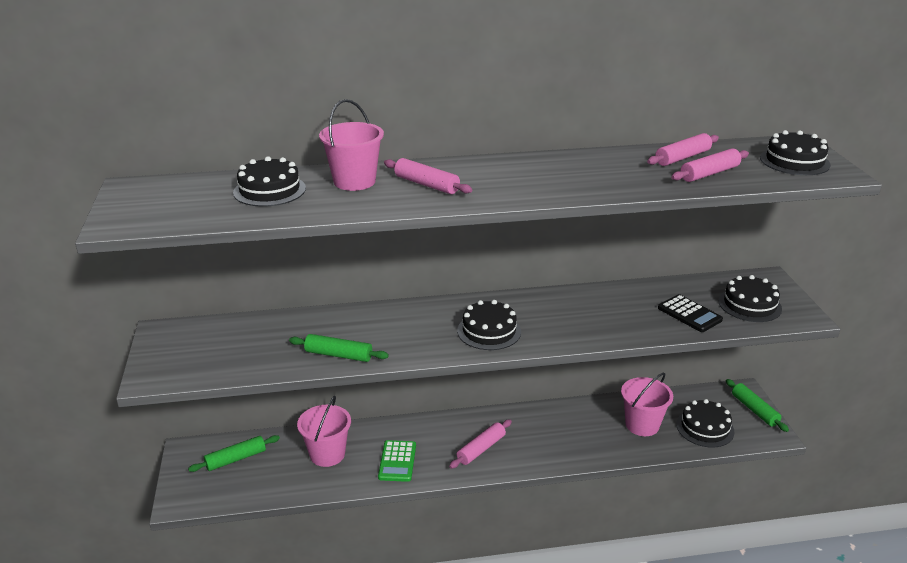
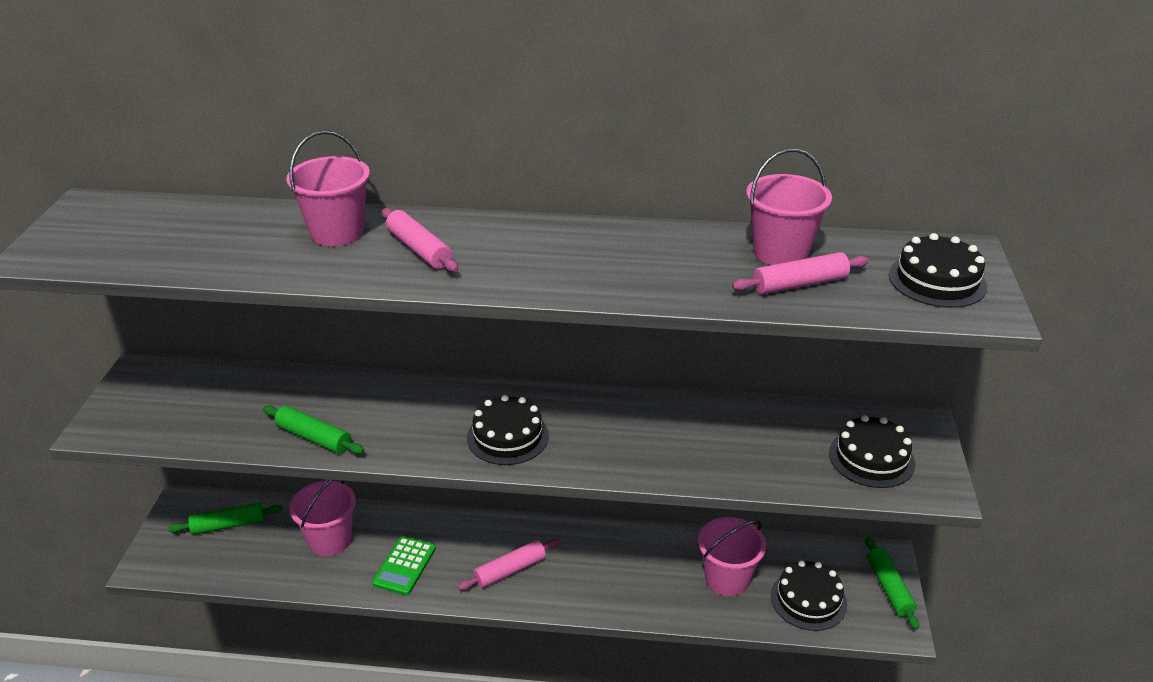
camera: 15 degrees right, 5 degrees up
(269, 190) = (232, 232): black cake -> none
(682, 157) = (780, 252): pink rolling pin -> pink bucket
(689, 314) = (780, 458): black calculator -> none

